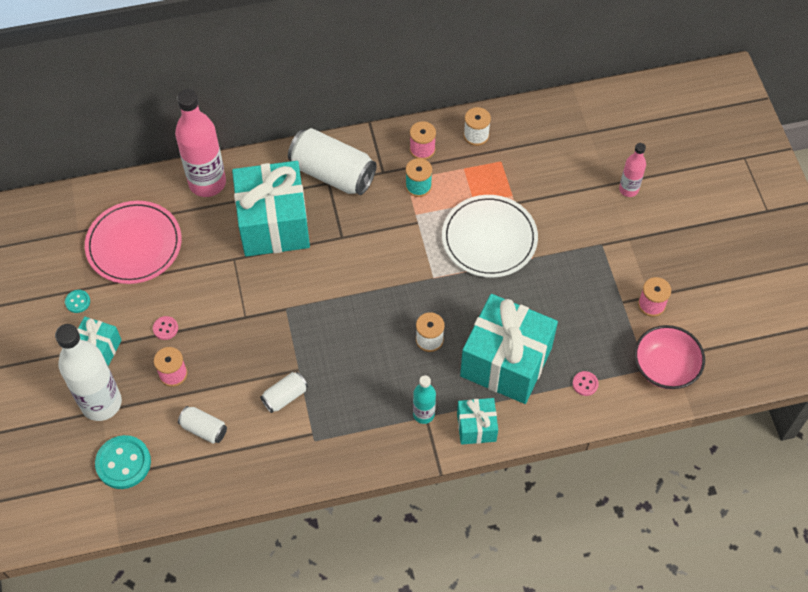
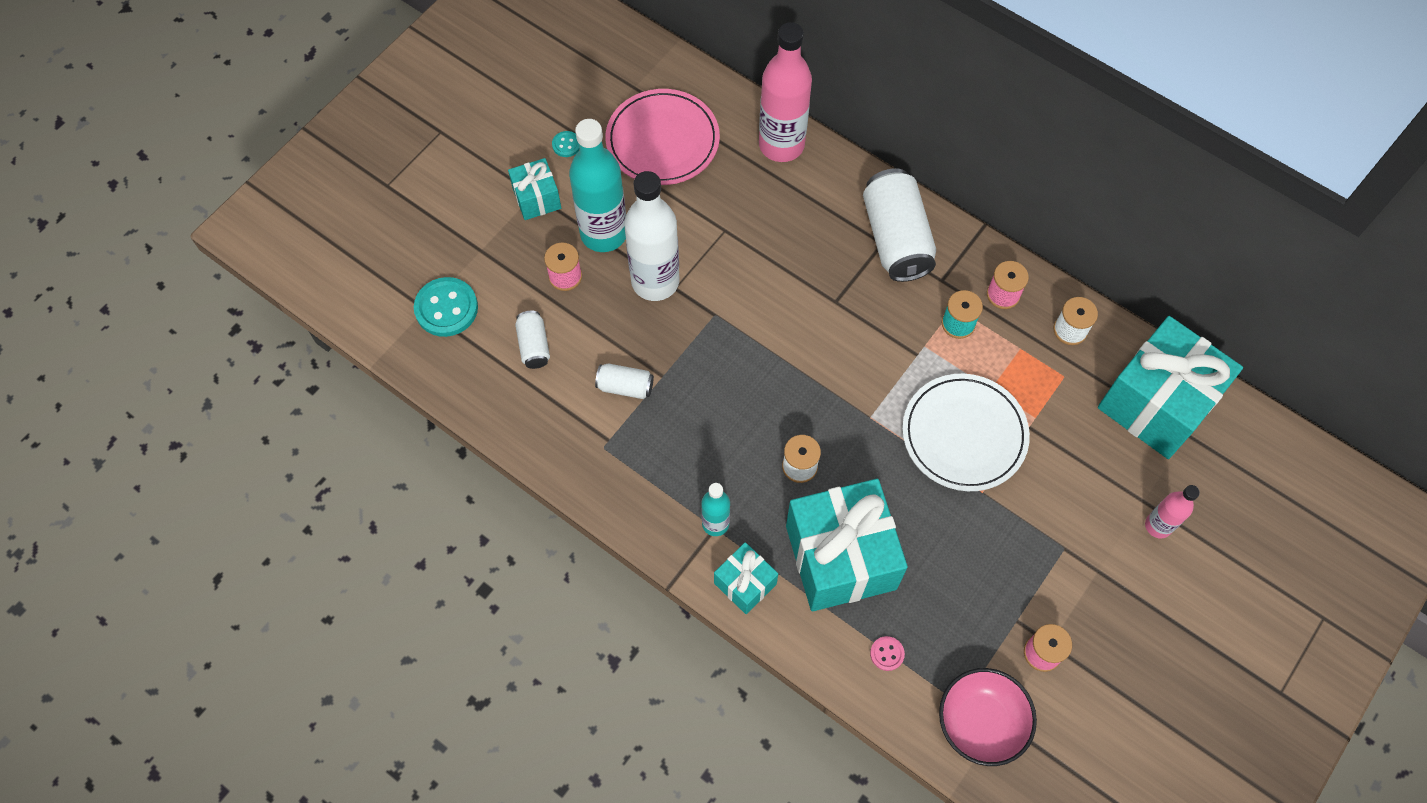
camera: 50 degrees right, 5 degrees up
(101, 403) = (487, 244): white bottle -> white bottle (655, 281)
(165, 328) = (604, 233): pink button -> turquoise bottle
(273, 224) = (792, 233): turquoise gift -> turquoise gift (1156, 403)

